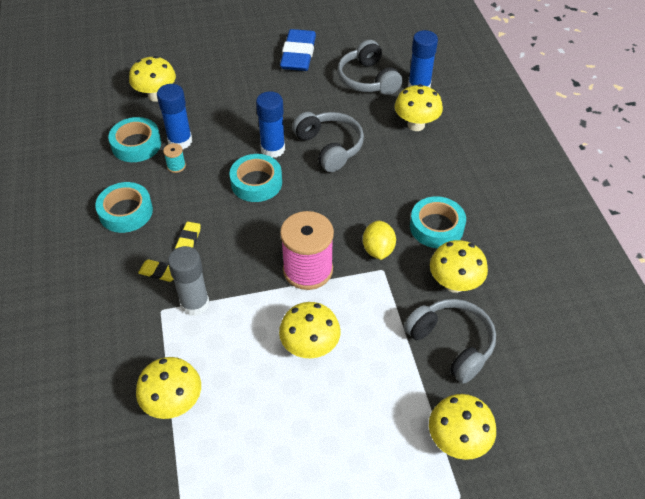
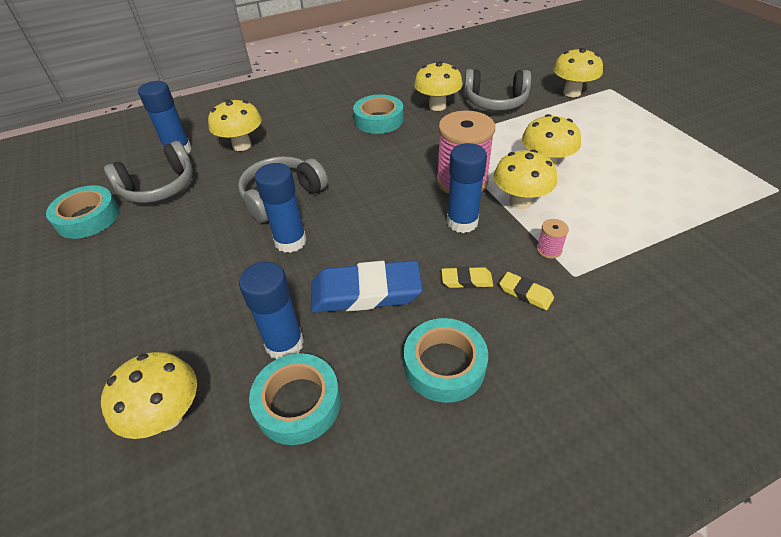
camera: 100 degrees left, 5 degrees down
(159, 272) = (525, 293): yellow eraser -> yellow eraser turned 60 degrees counterclockwise
(174, 403) = (667, 233): yellow mushroom -> yellow mushroom (520, 202)
(176, 166) = (338, 332): turquoise spool -> none
(195, 304) = (549, 250): grey glue stick -> pink spool
(251, 255) = (462, 222): none -> blue glue stick
(256, 182) = (352, 243): turquoise tape -> turquoise tape (88, 218)
(298, 54) = (90, 257): blue eraser -> blue eraser (365, 292)
(378, 250) = (418, 145): yellow lemon -> none
(451, 344) = (495, 102): grey headphones -> grey headphones turned 120 degrees counterclockwise

